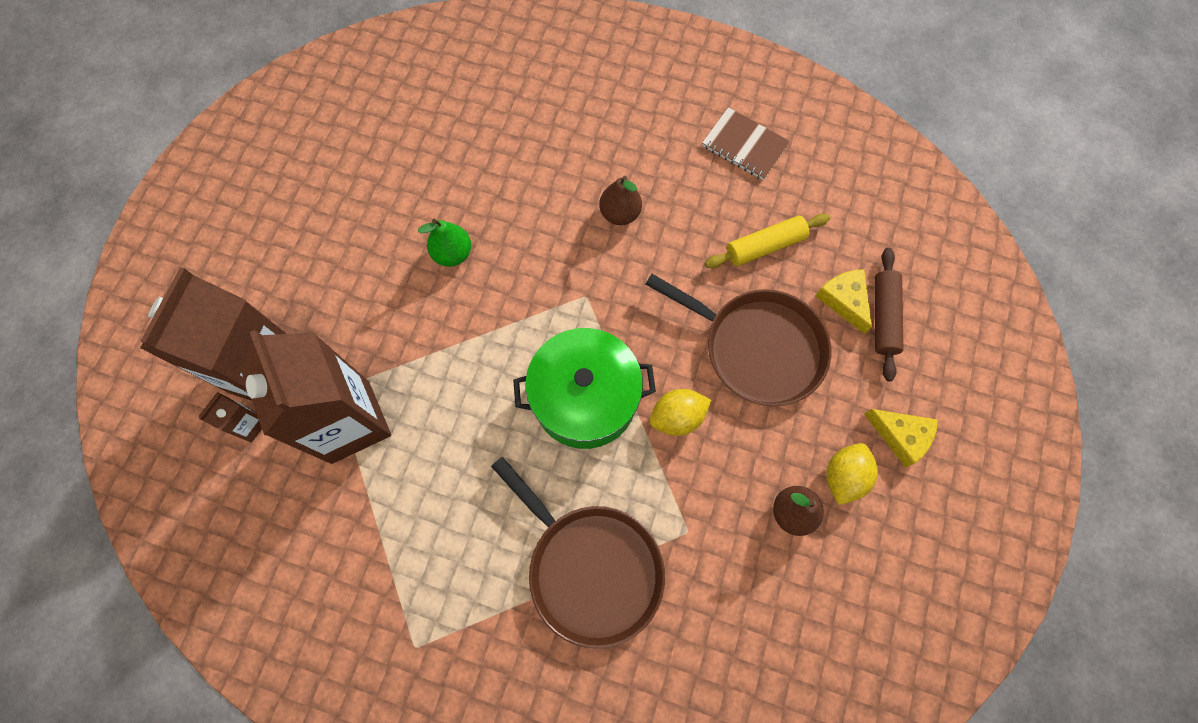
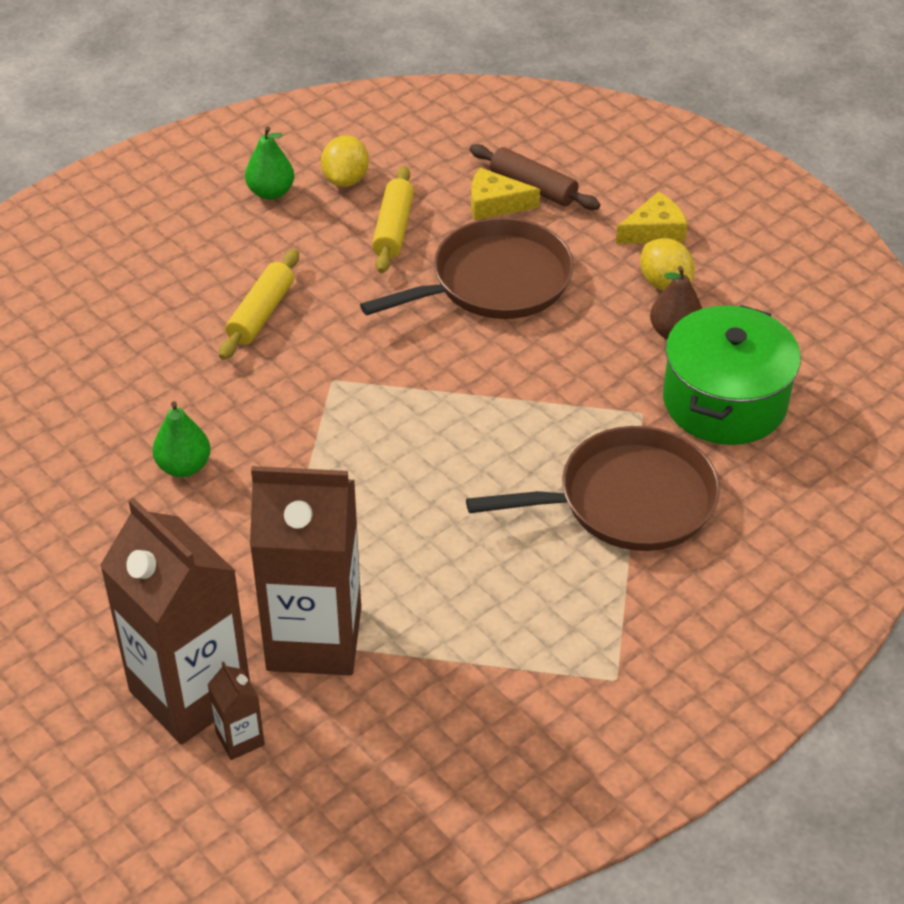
camera: 60 degrees left, 25 degrees down
(585, 398) = (446, 428): green pot -> green pot (724, 401)
(620, 213) = (261, 314): brown pear -> yellow rolling pin
(677, 417) = (520, 369): yellow lemon -> yellow lemon (345, 179)
(744, 145) = (271, 192): brown notebook -> green pear

